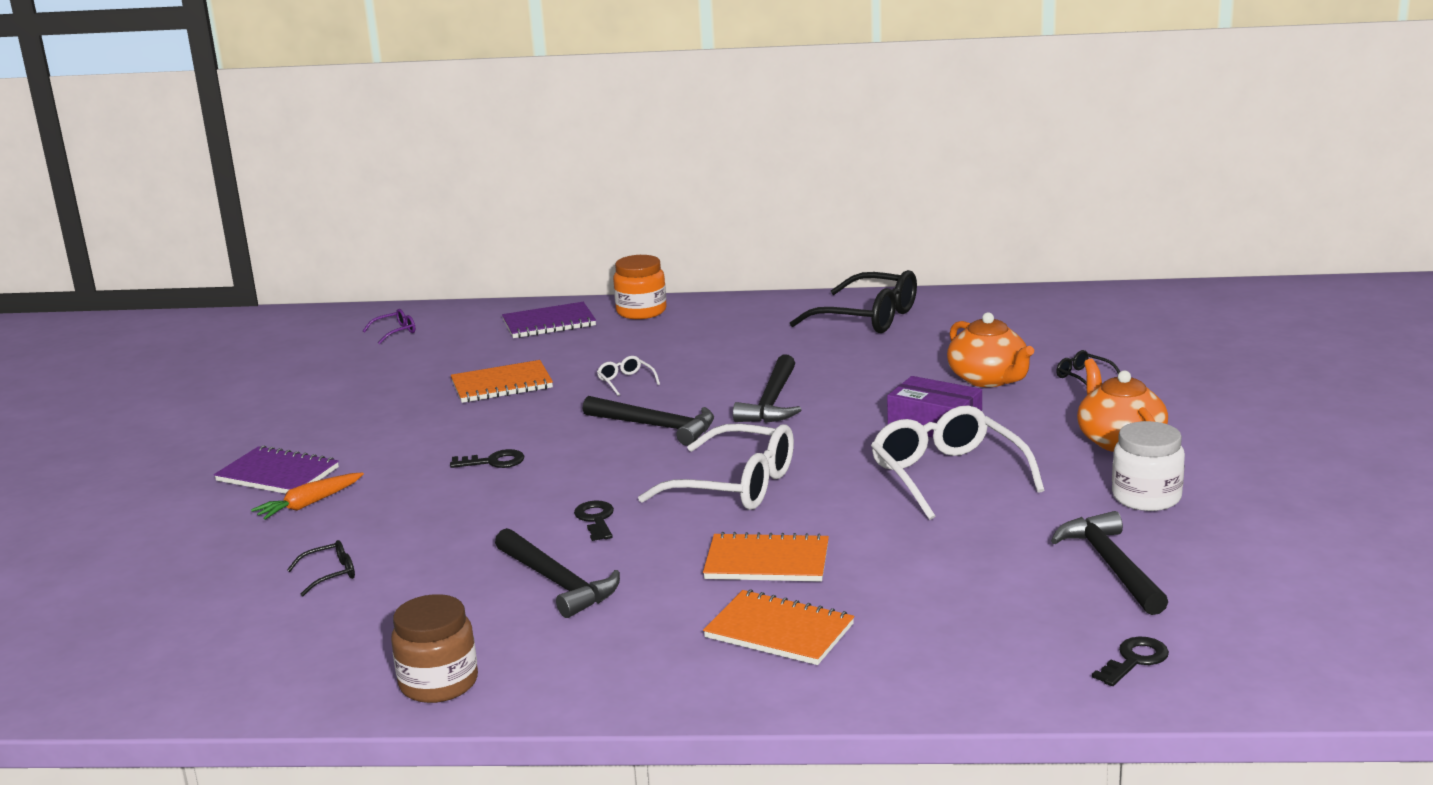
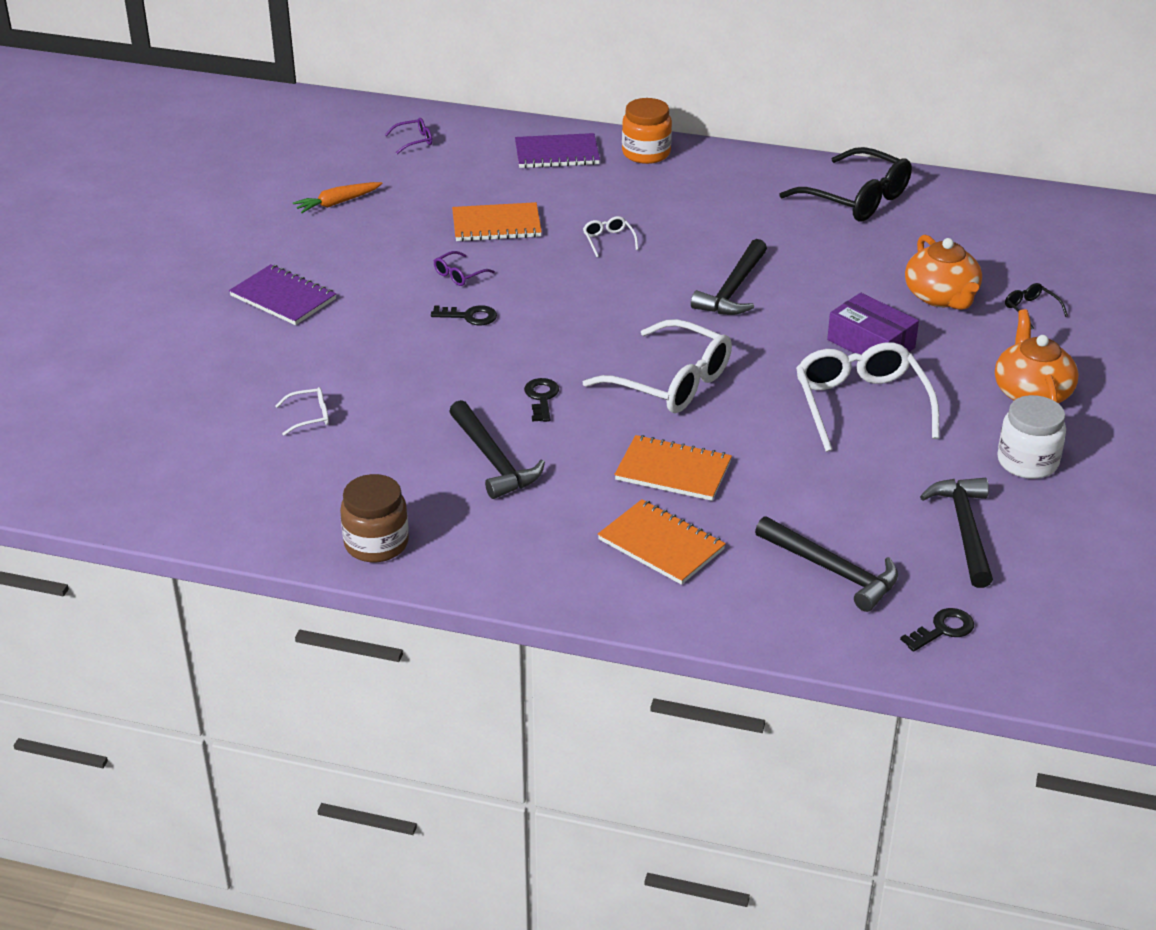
camera: 10 degrees right, 15 degrees up
(309, 504) = (304, 336): orange carrot -> orange carrot (337, 203)
(330, 574) = (309, 416): black glasses -> white glasses
(472, 429) = (459, 275): none -> purple glasses
(657, 427) = (621, 301): black hammer -> black hammer (833, 571)

